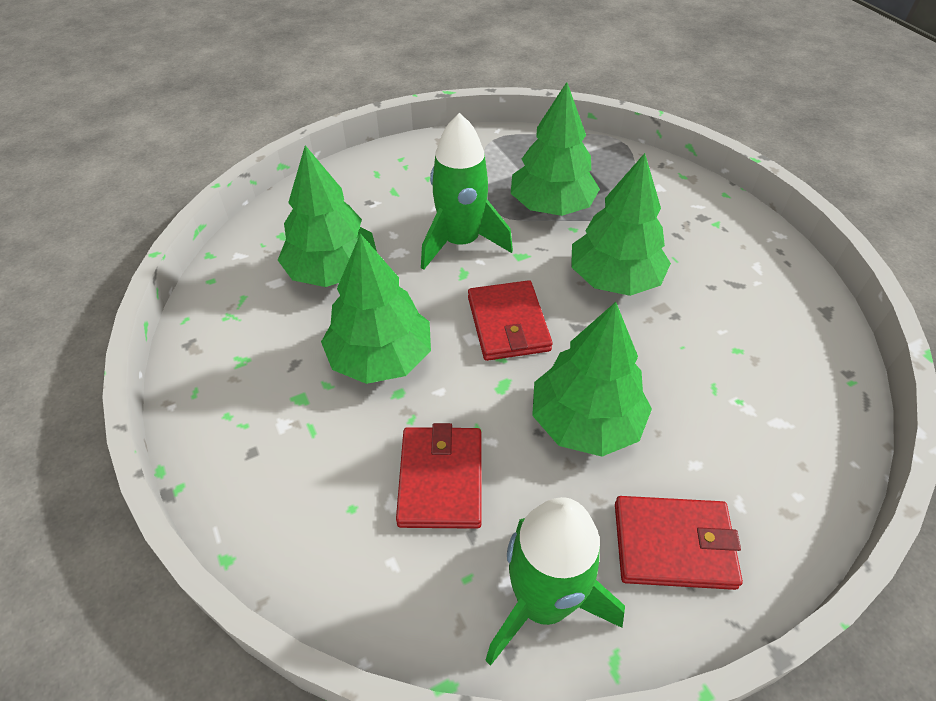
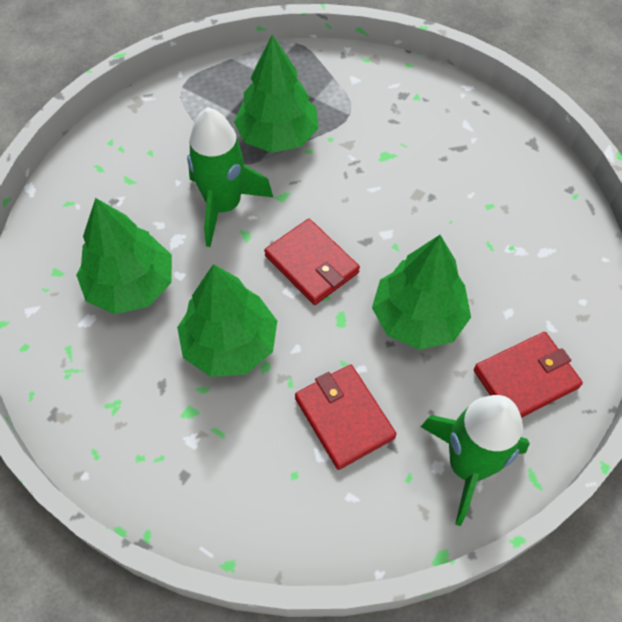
camera: 30 degrees left, 10 degrees up
(614, 279) = (369, 184): green tree -> none

